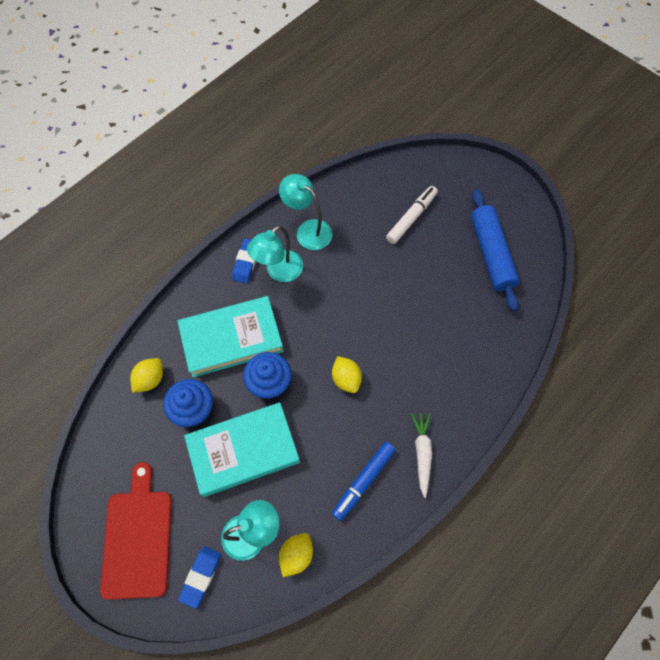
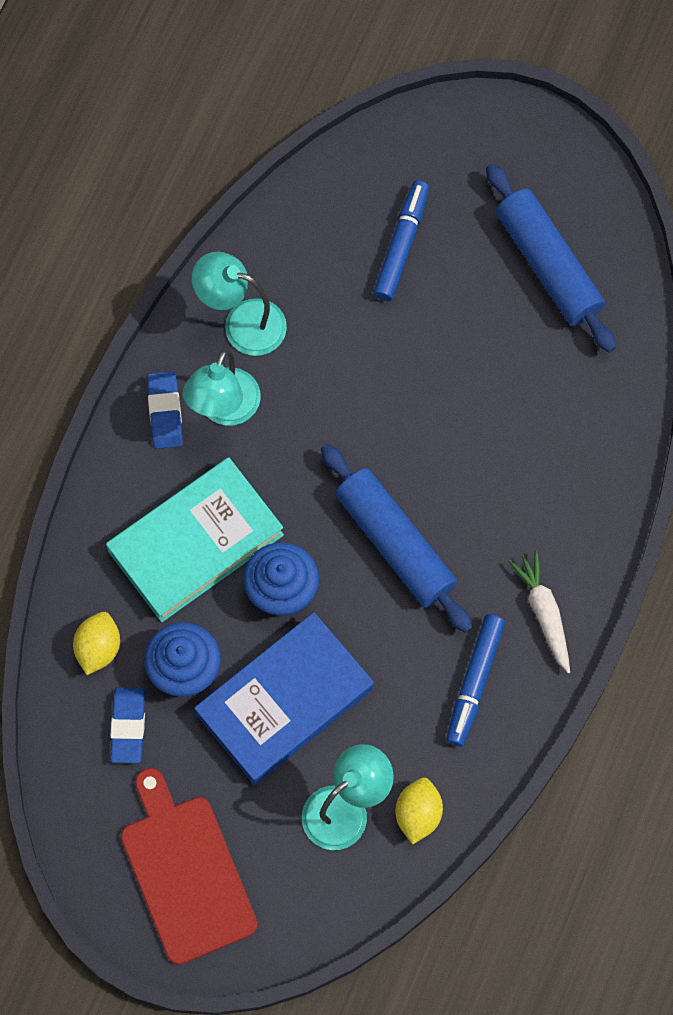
camera: 20 degrees left, 5 degrees up
(201, 576) = (297, 889): blue eraser -> blue eraser (128, 726)
(243, 451) = (285, 701): turquoise book -> blue book
(346, 379) = (394, 543): yellow lemon -> blue rolling pin
(411, 218) = (401, 245): white marker -> blue marker

